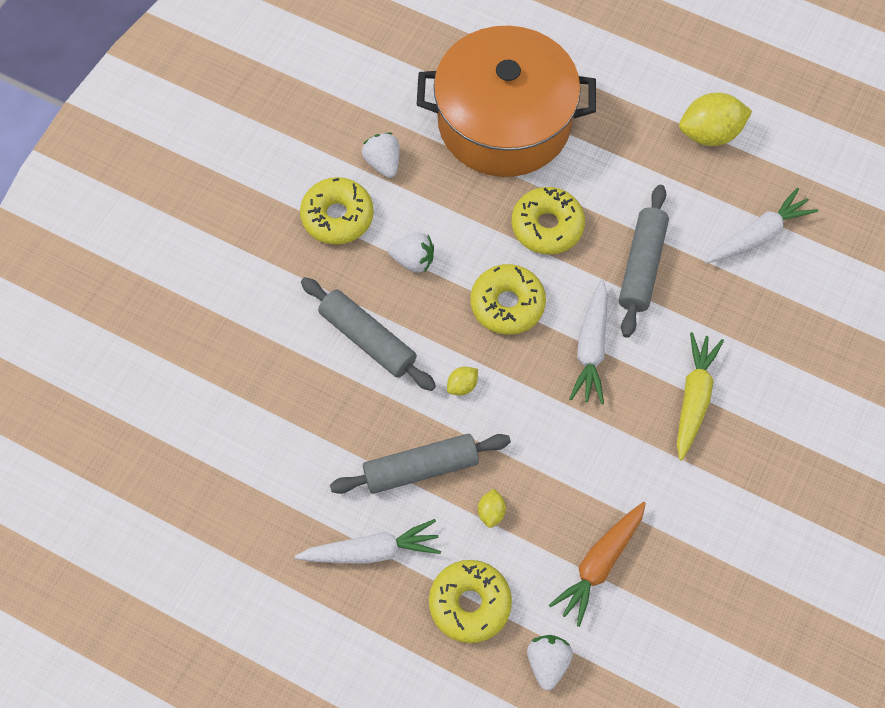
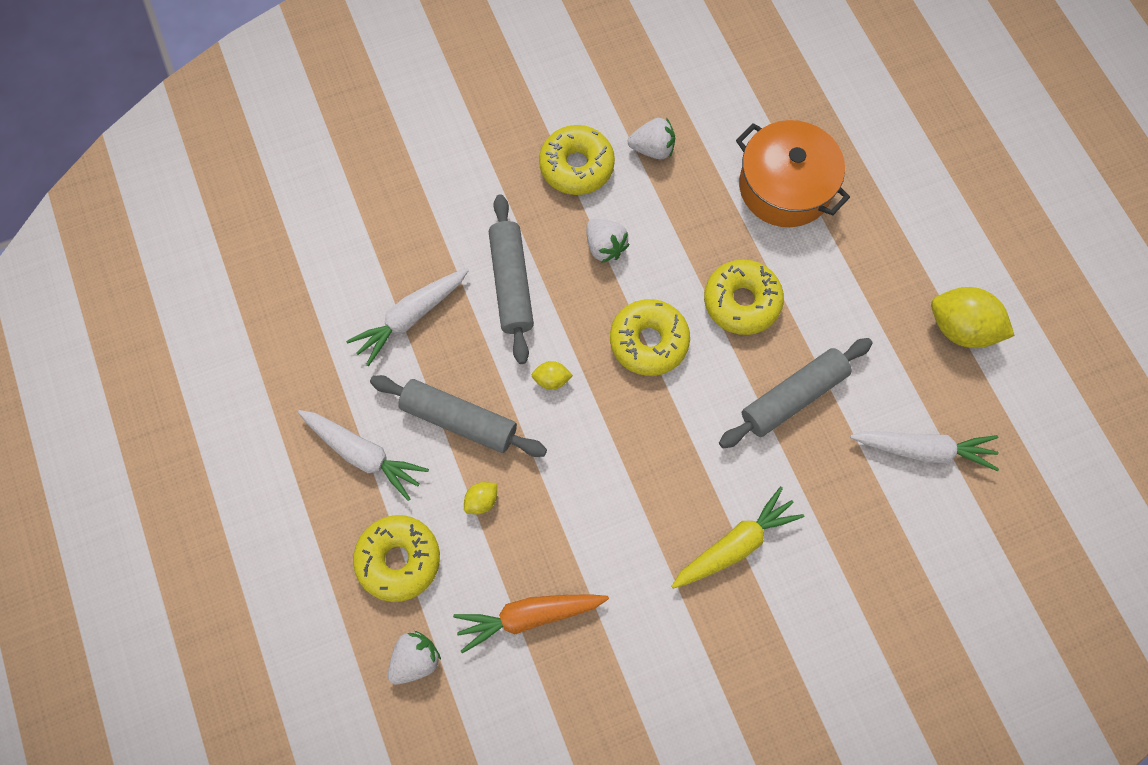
camera: 40 degrees right, 5 degrees up
(383, 163) = (652, 149): white strawberry -> white strawberry turned 75 degrees clockwise
(504, 122) = (785, 187): orange pot -> orange pot, size x0.66
(591, 348) = (686, 432): white carrot -> white carrot (411, 317)

